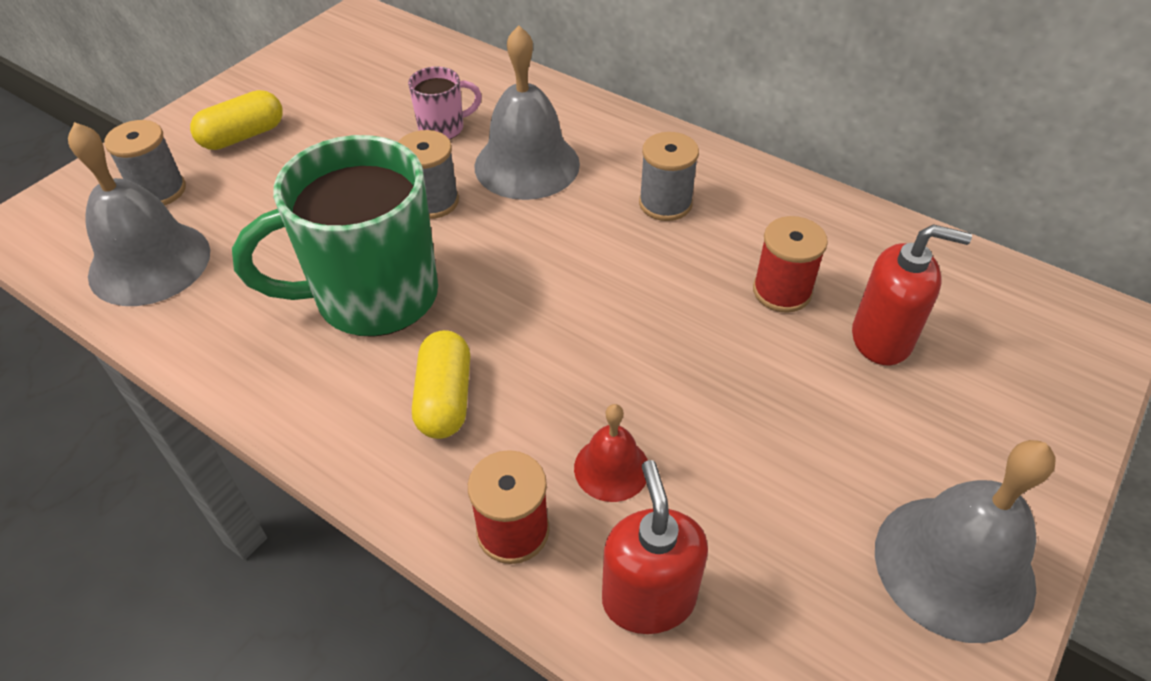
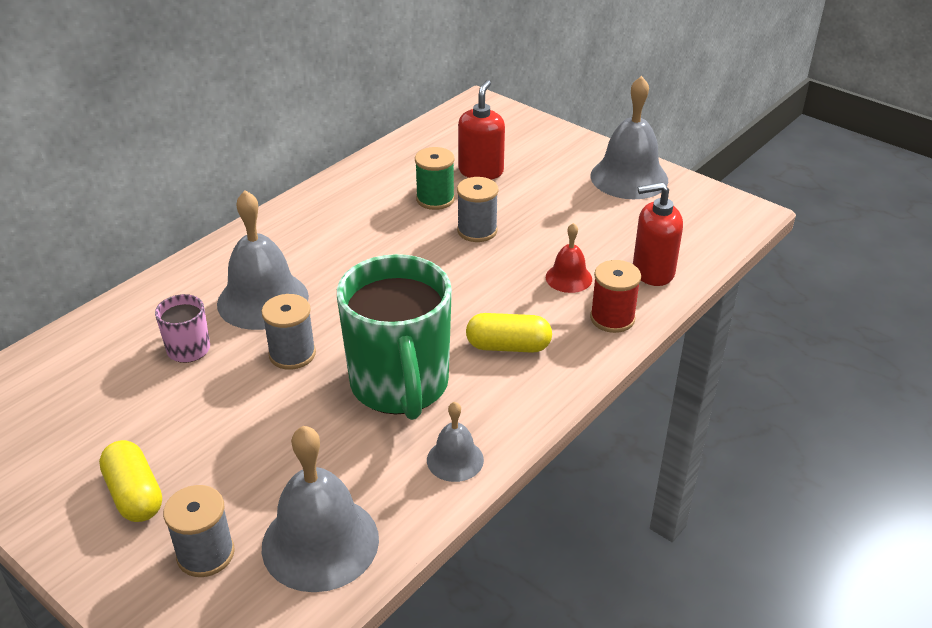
camera: 85 degrees left, 10 degrees down
(241, 358) = (455, 459): none -> grey bell
(665, 203) = (335, 235): grey spool -> grey spool (477, 231)
(782, 291) = (435, 199): red spool -> green spool

